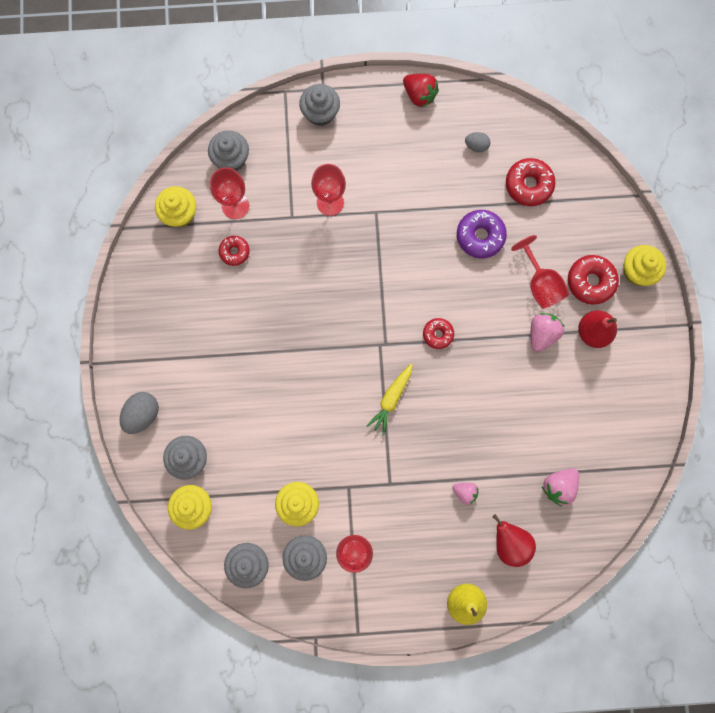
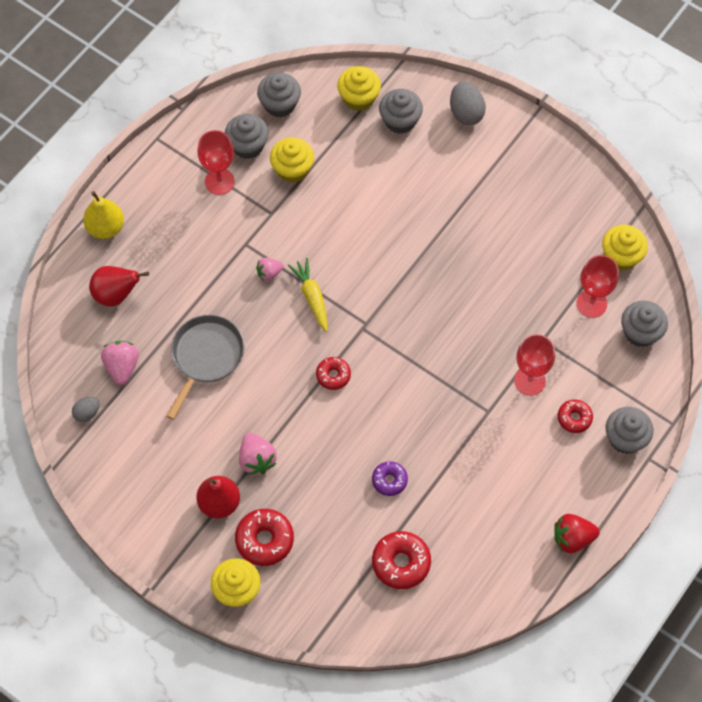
camera: 130 degrees right, 15 degrees down
(234, 252) = (548, 273): red donut -> red donut (574, 418)
(465, 492) = (186, 293): pink strawberry -> pink strawberry (269, 273)
(476, 145) = (479, 548): grey egg -> grey egg (87, 413)
(480, 236) = (389, 480): purple donut -> purple donut, size x0.62
(500, 434) = (206, 357): none -> grey pan
(540, 284) = (301, 495): red goblet -> none

